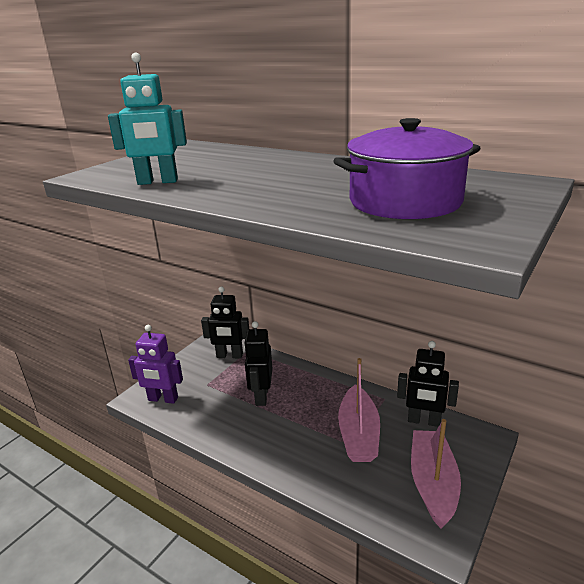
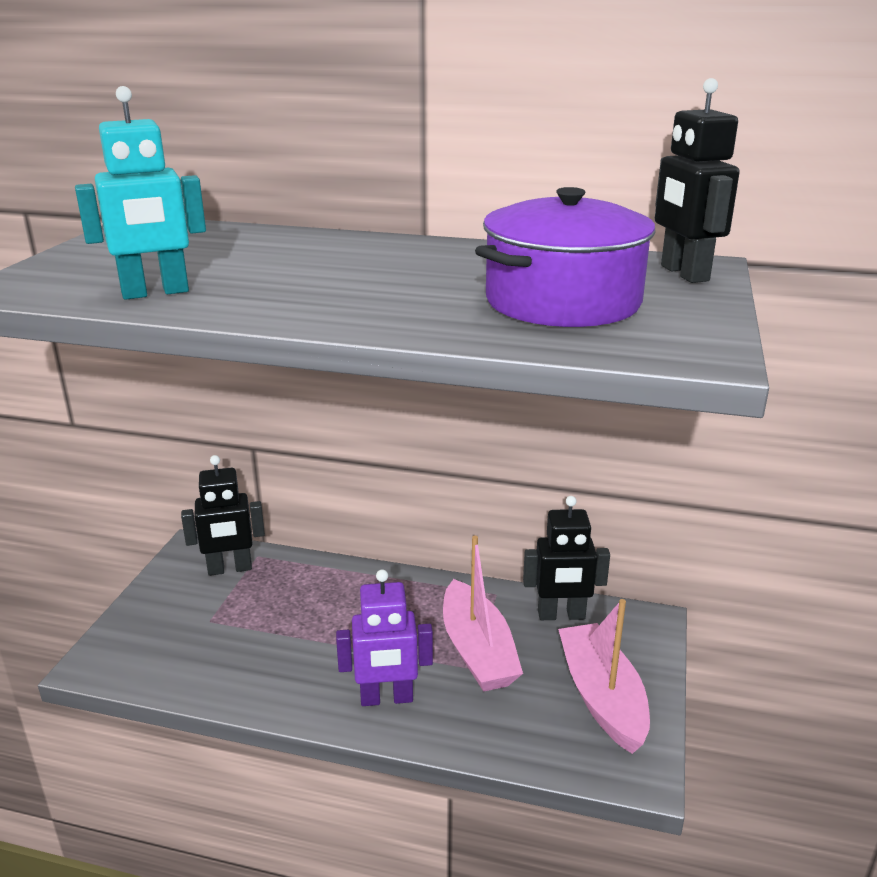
camera: 20 degrees left, 0 degrees up
(163, 399) = (142, 657): purple robot -> purple robot (386, 698)
(261, 396) = (308, 623): black robot -> black robot (683, 273)

